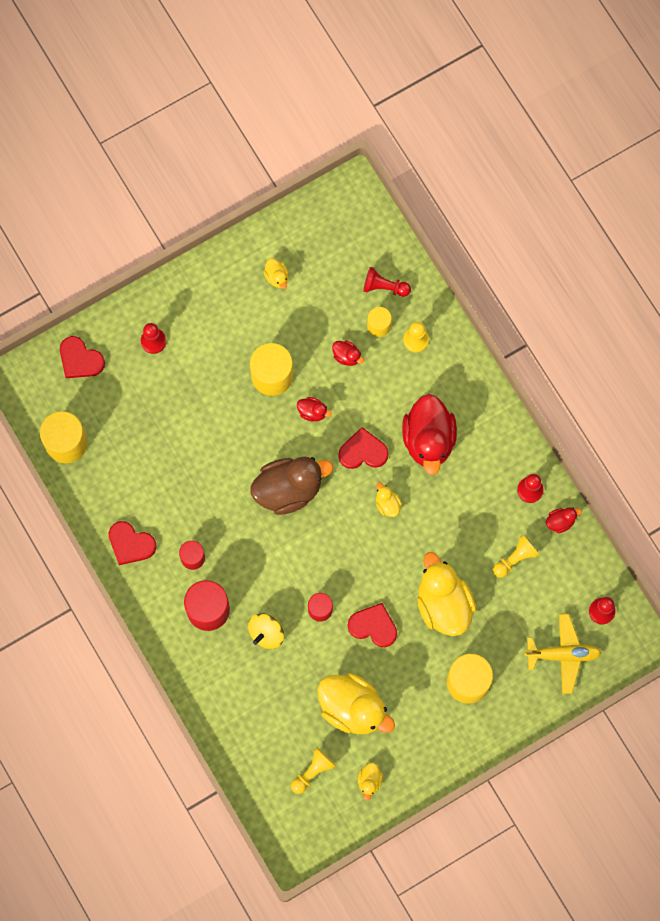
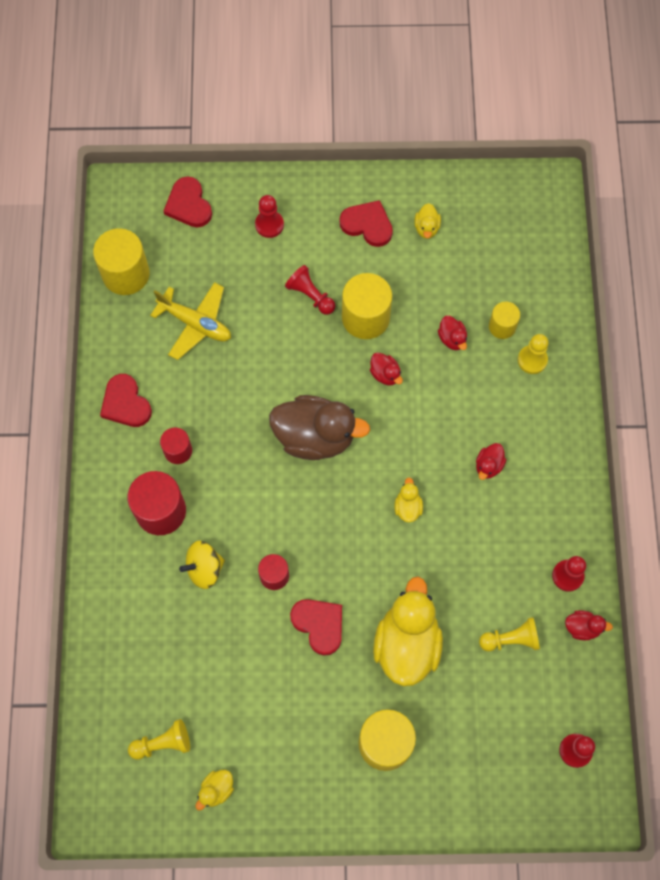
camera: 30 degrees right, 5 degrees down
(353, 708) = (246, 699): yellow duck -> none
(363, 451) = (413, 440): red heart -> red heart (367, 225)
(384, 287) = (529, 292): red pawn -> red pawn (310, 295)
(428, 440) = (488, 466): red duck -> red duck, size x0.44
(563, 655) = (506, 774): yellow plane -> yellow plane (195, 323)

